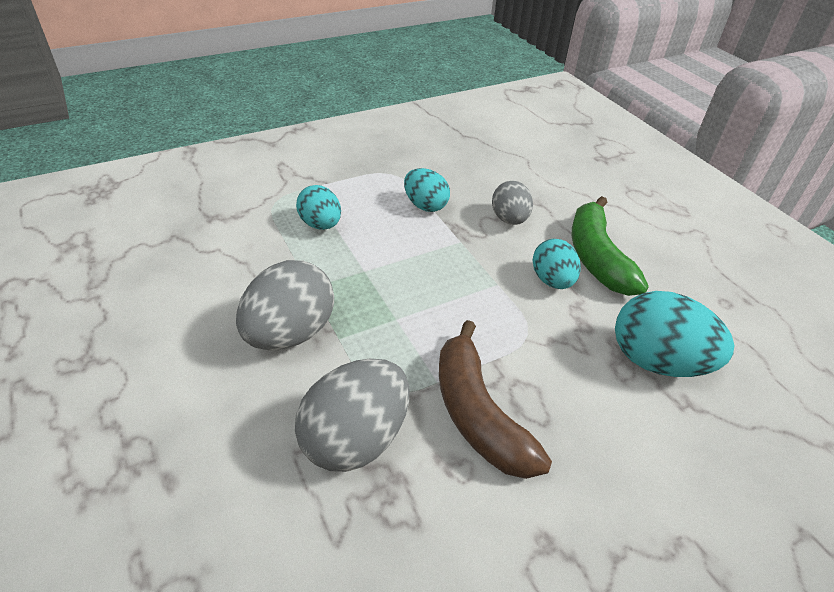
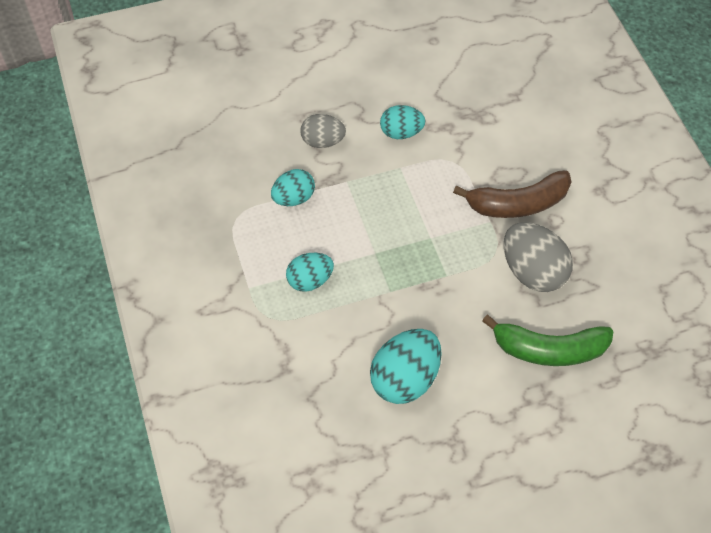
camera: 80 degrees left, 15 degrees up
(290, 333) = (439, 306): grey egg -> none
(597, 257) = (378, 97): green banana -> green banana (548, 349)
(657, 361) = (482, 98): turquoise egg -> turquoise egg (404, 378)

